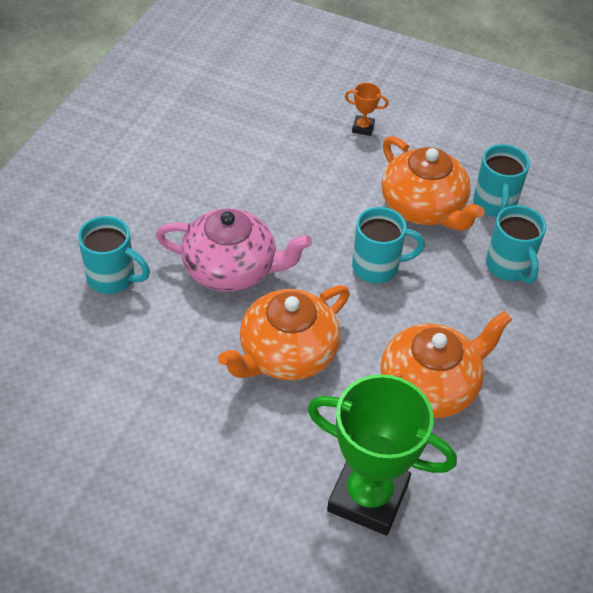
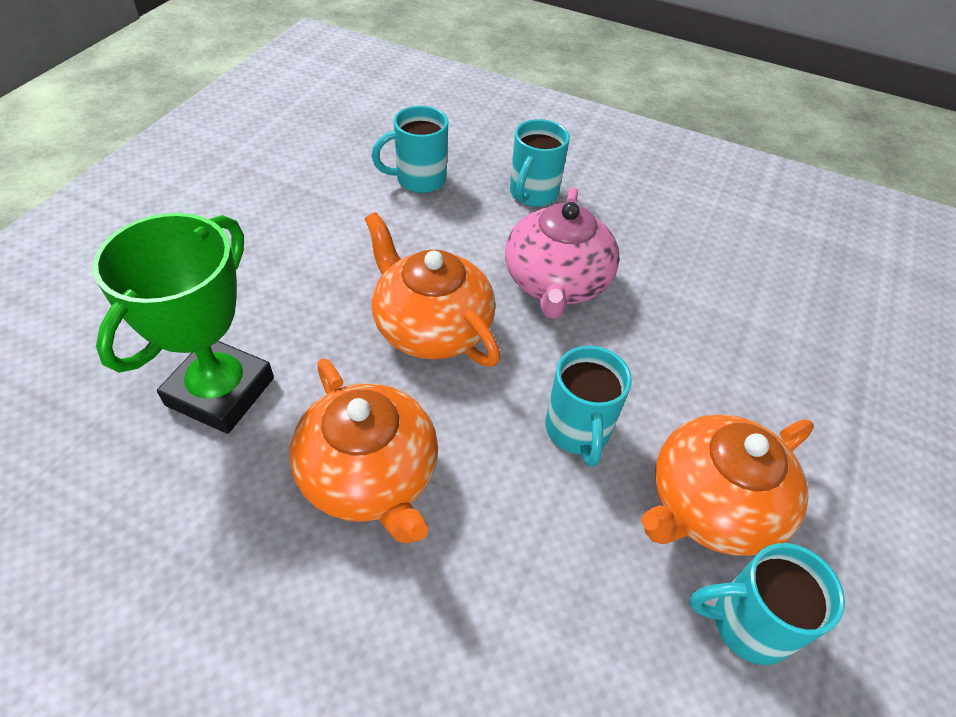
camera: 90 degrees right, 0 degrees up
(363, 128) = (860, 435): orange trophy -> none
(509, 267) = (603, 626): turquoise mug -> turquoise mug (419, 180)

